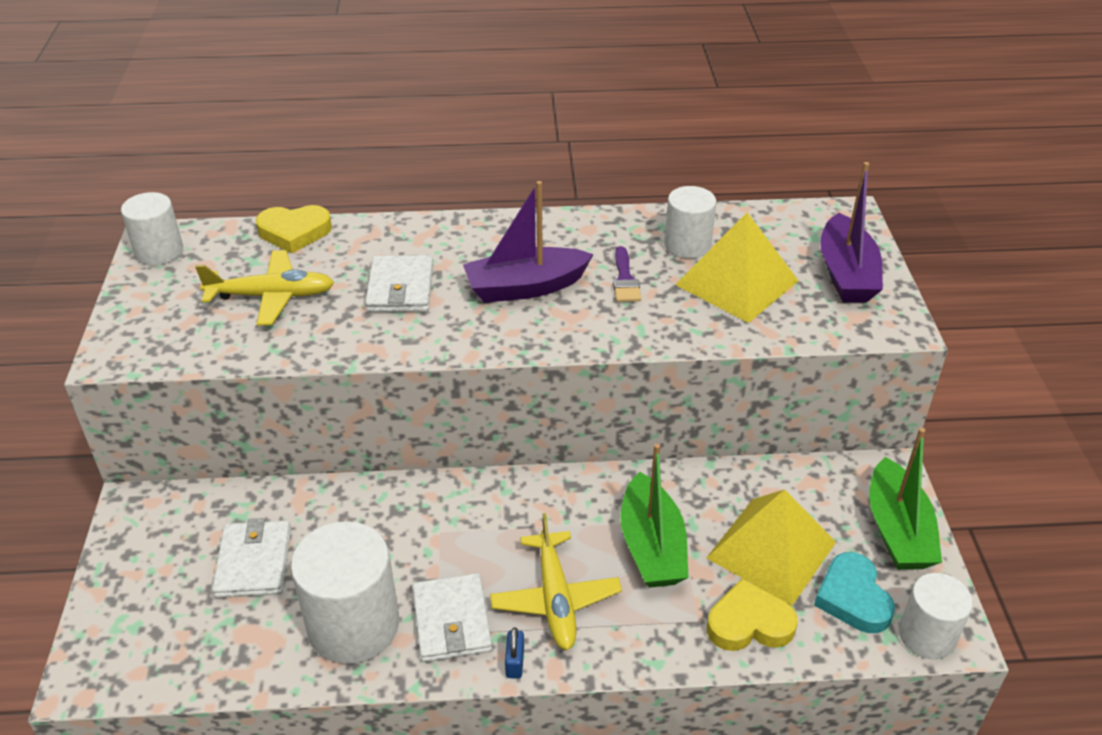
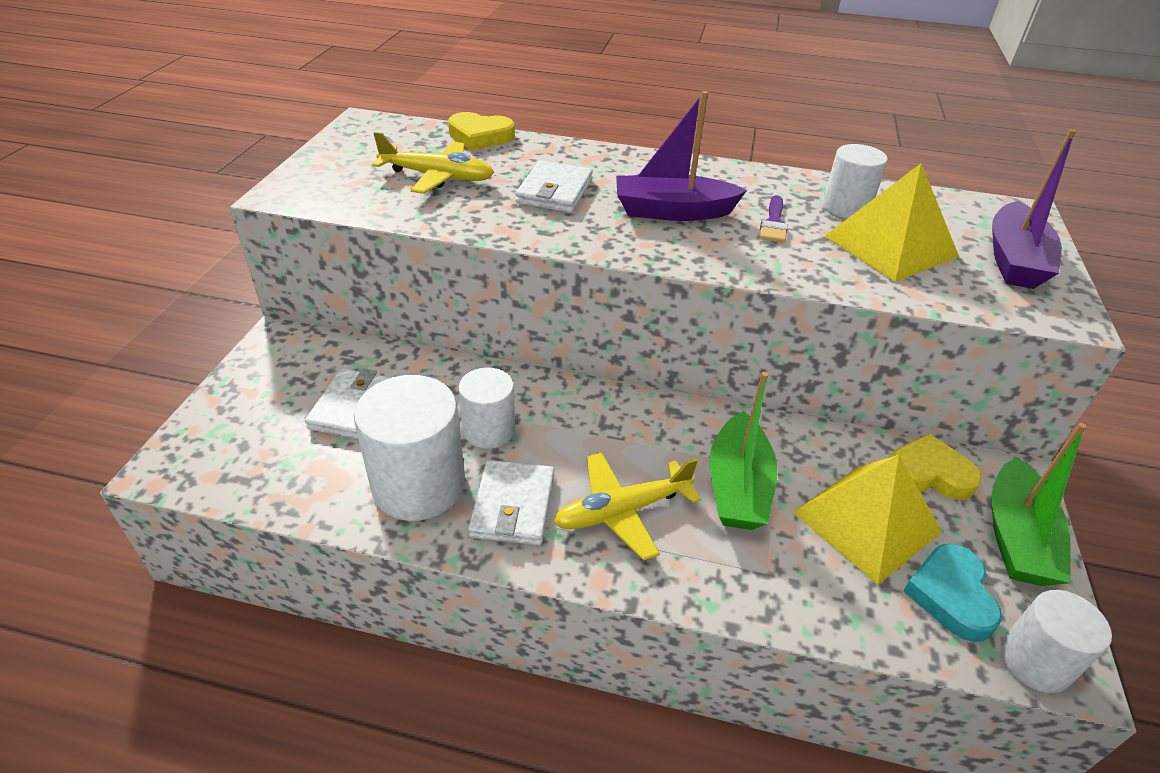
camera: 15 degrees right, 0 degrees up
(159, 252) = (361, 130): white cylinder -> white cylinder (489, 430)
(515, 662) = (561, 562): blue padlock -> none
(555, 598) = (623, 511): yellow plane -> yellow plane turned 60 degrees clockwise
(749, 623) = (824, 590): yellow heart -> yellow heart (929, 473)

